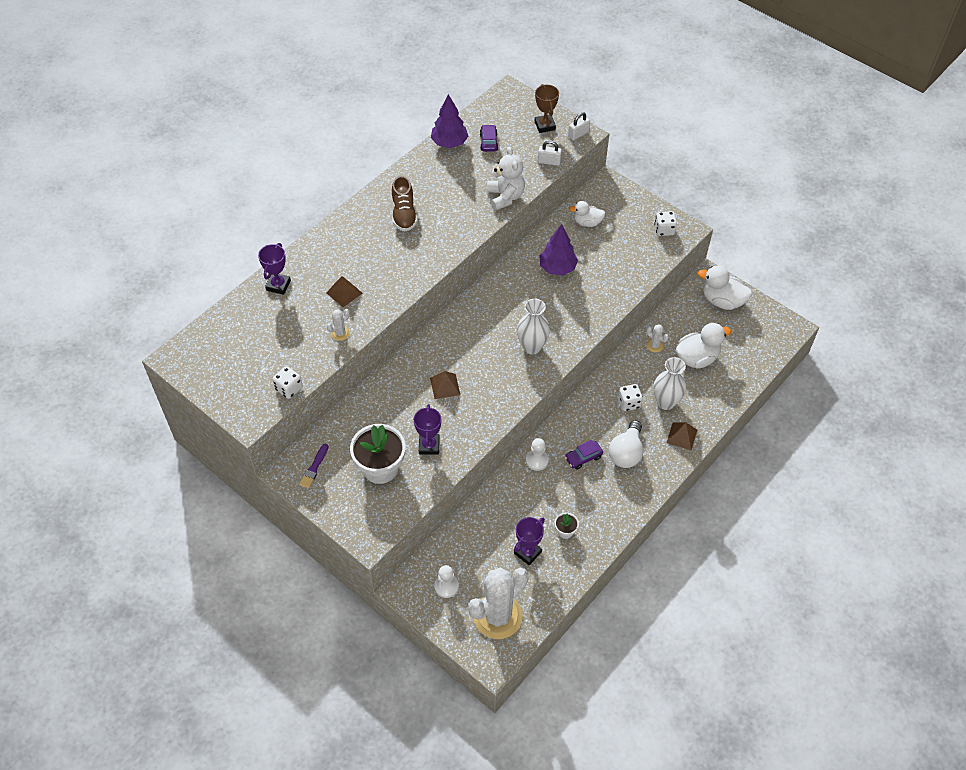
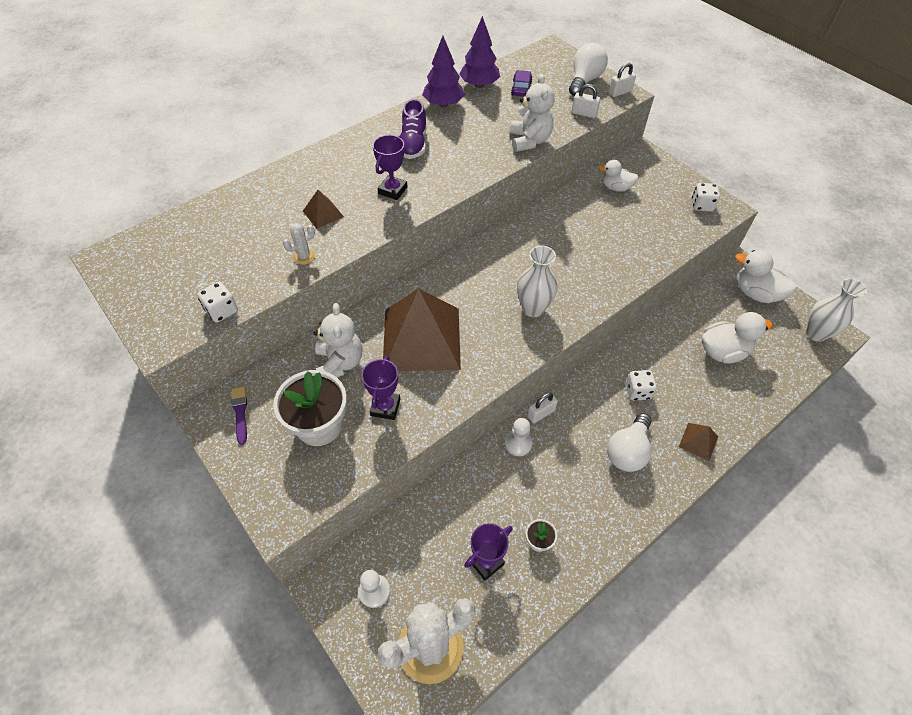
camera: 10 degrees right, 0 degrees up
(278, 285) = (252, 197): purple trophy -> purple trophy (392, 190)
(314, 468) = (240, 412): purple brush -> purple brush turned 135 degrees clockwise
(383, 416) = (340, 363): none -> white teddy bear
(404, 214) = (413, 144): brown shoe -> purple shoe
(445, 386) = (421, 338): brown pyramid -> brown pyramid, size x2.42
(545, 125) = (584, 81): brown trophy -> white light bulb
(551, 433) = (541, 413): none -> white padlock
(557, 268) = (576, 228): purple tree -> purple tree (443, 104)
(583, 457) = (574, 449): purple car -> none
(654, 345) = (674, 330): white cactus -> none
(665, 402) = (682, 397): white vase -> white vase (816, 333)

